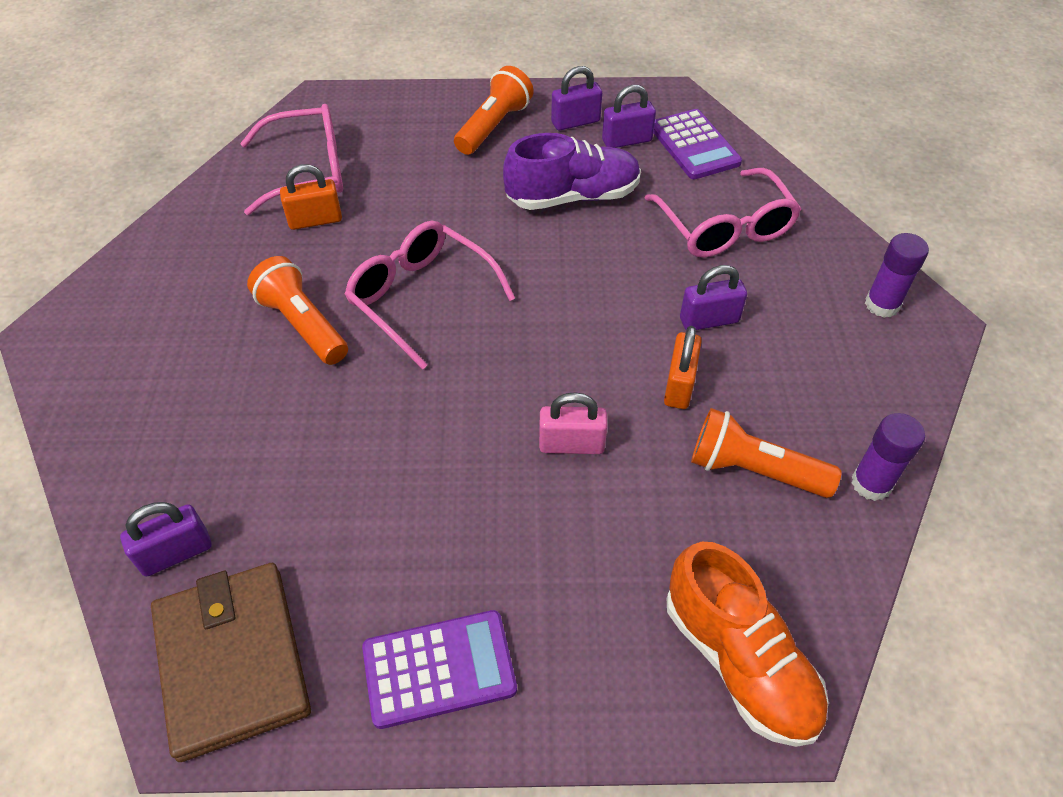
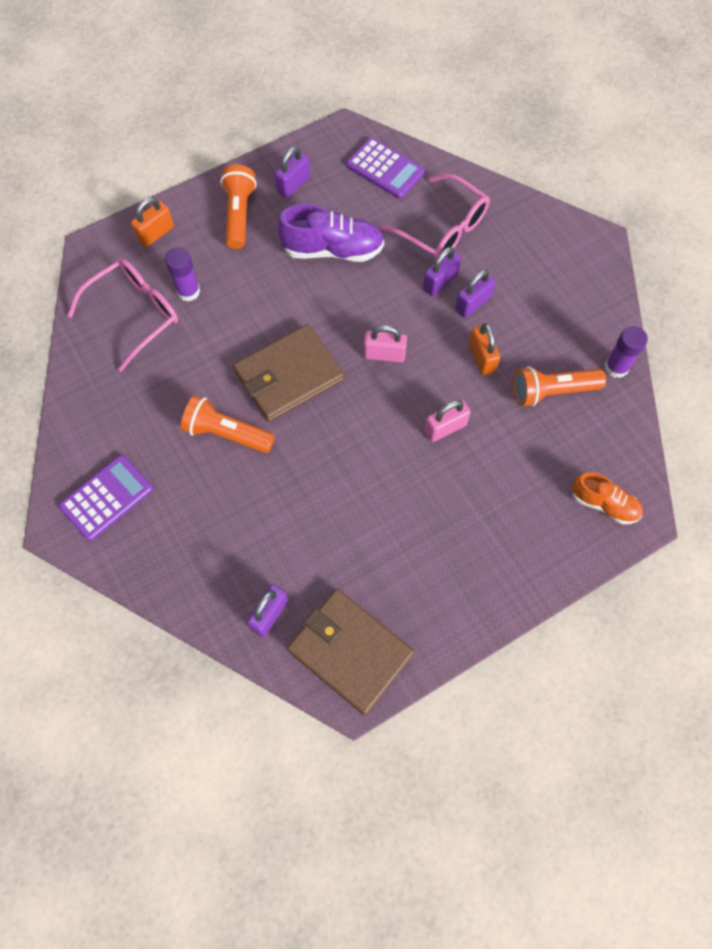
camera: 30 degrees left, 15 degrees up
(315, 220) = (172, 352): orange padlock -> orange padlock (156, 233)
(422, 298) = (288, 375): pink glasses -> brown wallet
(439, 669) = (461, 593): purple calculator -> purple calculator (107, 498)
(554, 326) = (384, 354): none -> pink padlock
(573, 197) = (332, 250): purple shoe -> purple shoe turned 45 degrees clockwise
(626, 141) = (338, 185): purple padlock -> purple padlock (440, 282)
(739, 661) = (604, 504): orange shoe -> orange shoe, size x0.63
(882, 305) = (564, 243): purple glue stick -> purple glue stick (188, 291)

